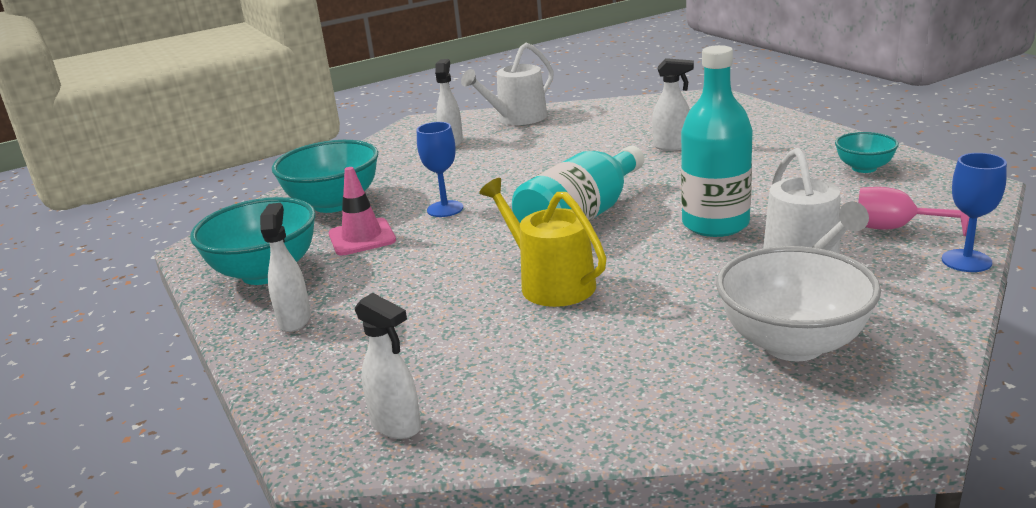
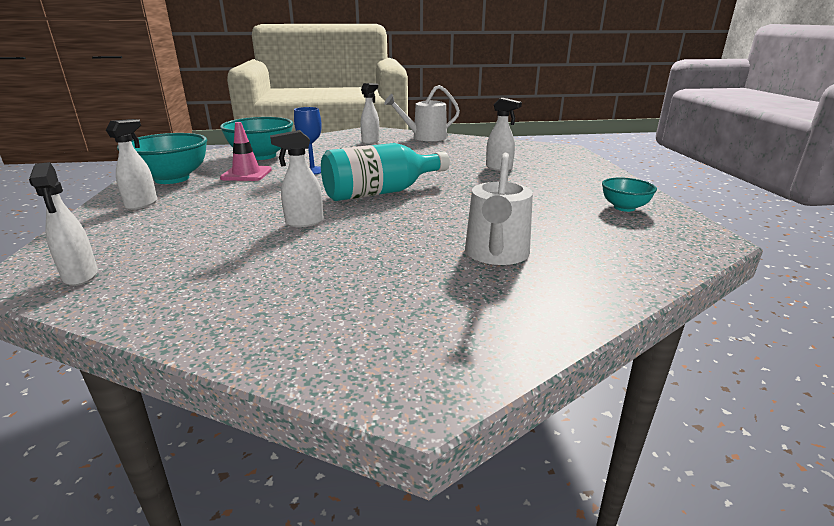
camera: 20 degrees right, 0 degrees up
(551, 283) = (304, 222): yellow watering can -> white spray bottle
(715, 224) = (462, 216): turquoise bottle -> none
(793, 344) = (402, 308): white bowl -> none
(896, 228) = (599, 251): pink goblet -> none
(966, 261) = (634, 291): blue goblet -> none

